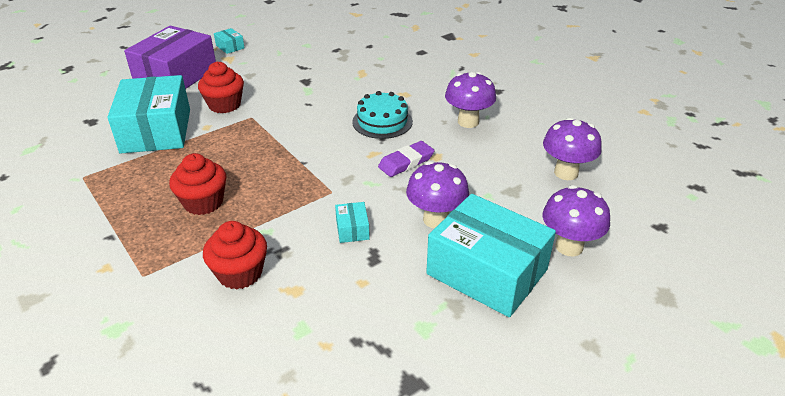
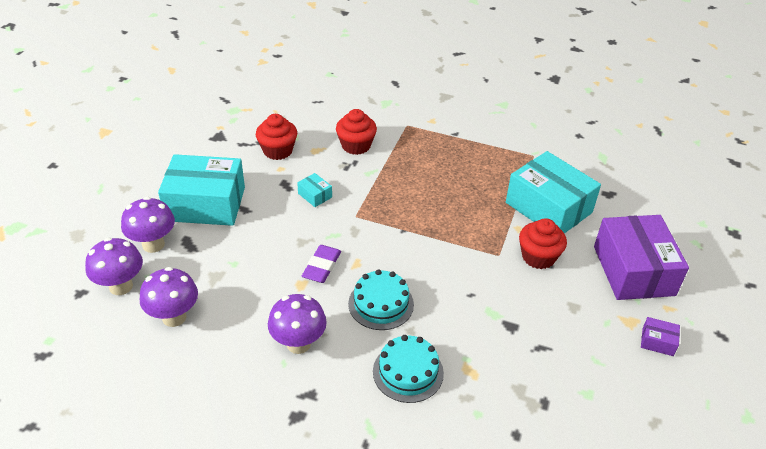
camera: 145 degrees right, 5 degrees up
(203, 202) = (431, 172): red cupcake -> red cupcake (278, 151)
(230, 47) = (657, 342): turquoise box -> purple box
(403, 84) = (408, 372): none -> turquoise cake
(436, 219) = (262, 226): purple mushroom -> purple mushroom (121, 286)

